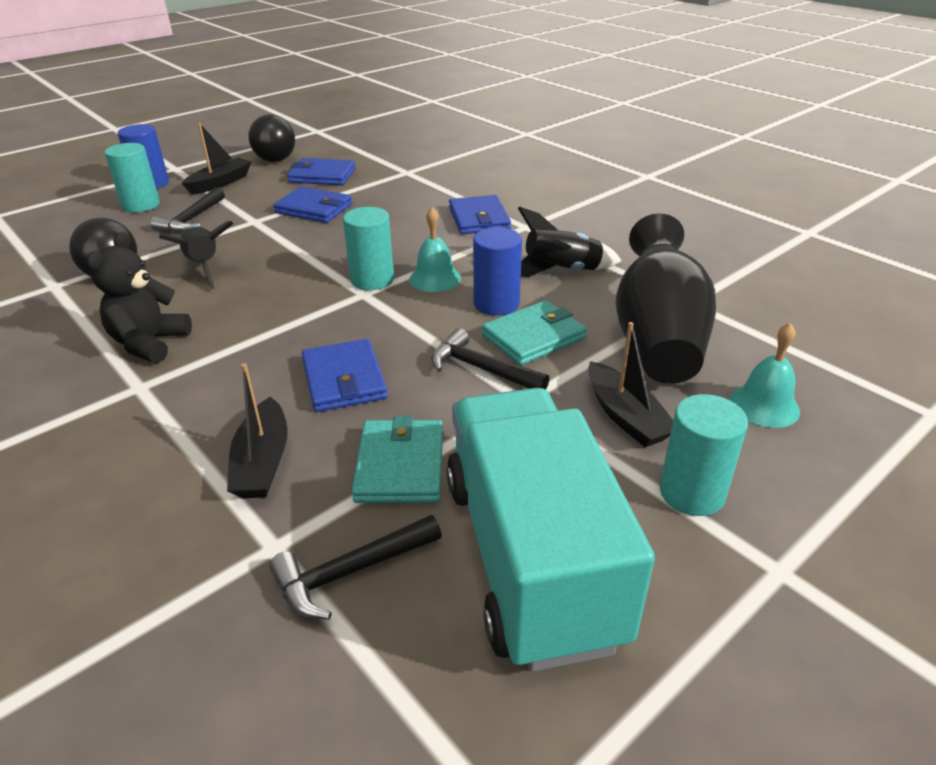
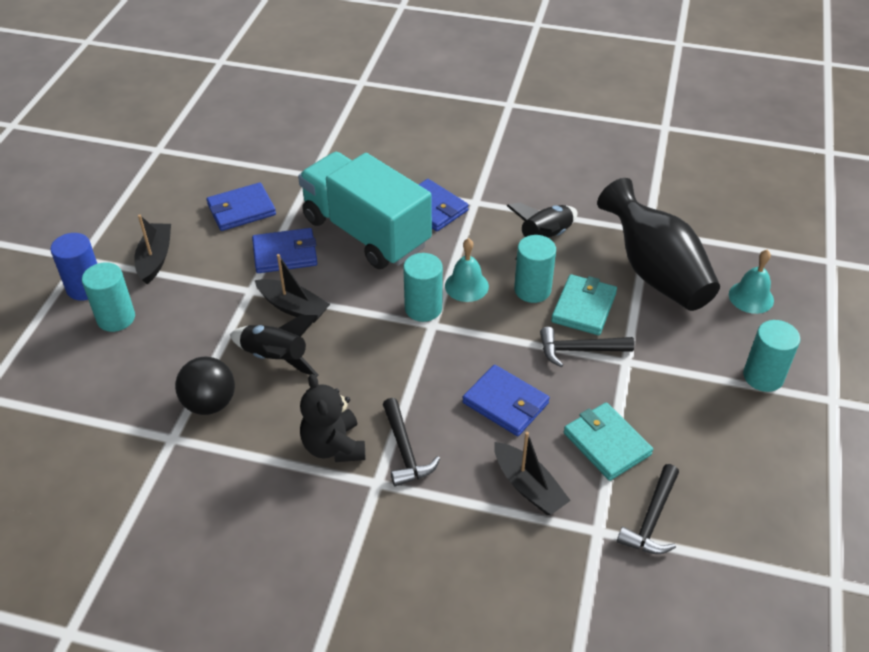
camera: 35 degrees left, 10 degrees up
(192, 219) = (191, 313): black hammer -> black hammer (405, 451)
(275, 160) = (169, 207): black ball -> none
(496, 304) = (532, 290): blue cylinder -> turquoise cylinder
(530, 557) = (725, 459): turquoise truck -> turquoise truck (366, 232)
(626, 416) = (690, 343): black boat -> black boat (293, 307)

